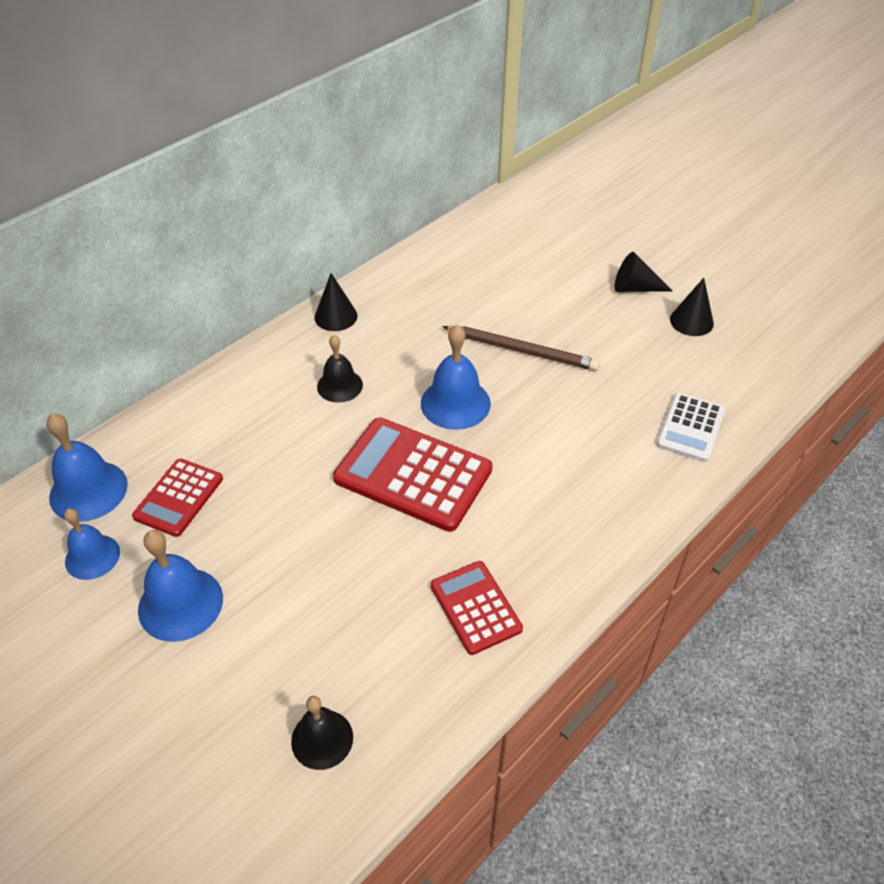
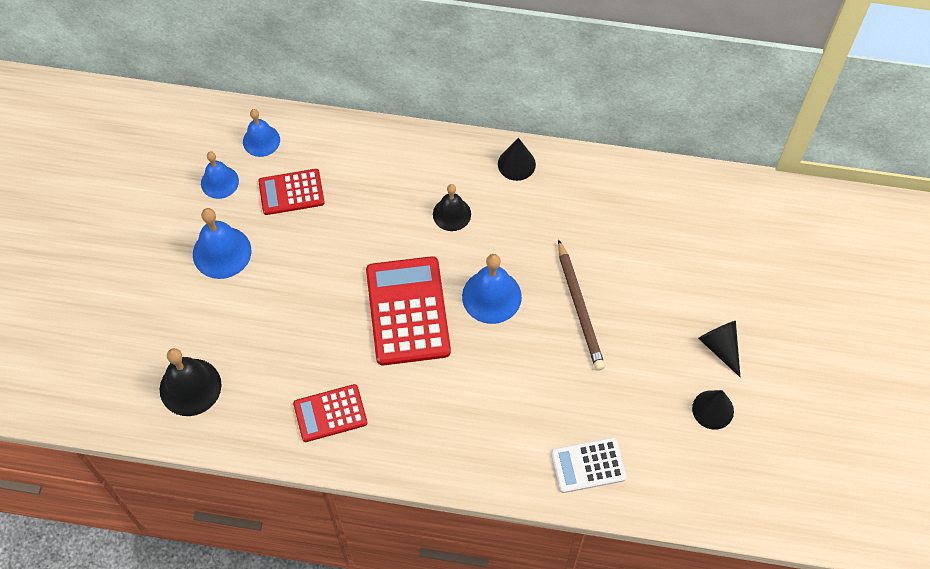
camera: 55 degrees right, 15 degrees up
(88, 490) = (261, 140): blue bell -> blue bell, size x0.66
(322, 739) = (190, 387): black bell -> black bell, size x1.51
(475, 607) = (330, 413): red calculator -> red calculator turned 135 degrees counterclockwise

